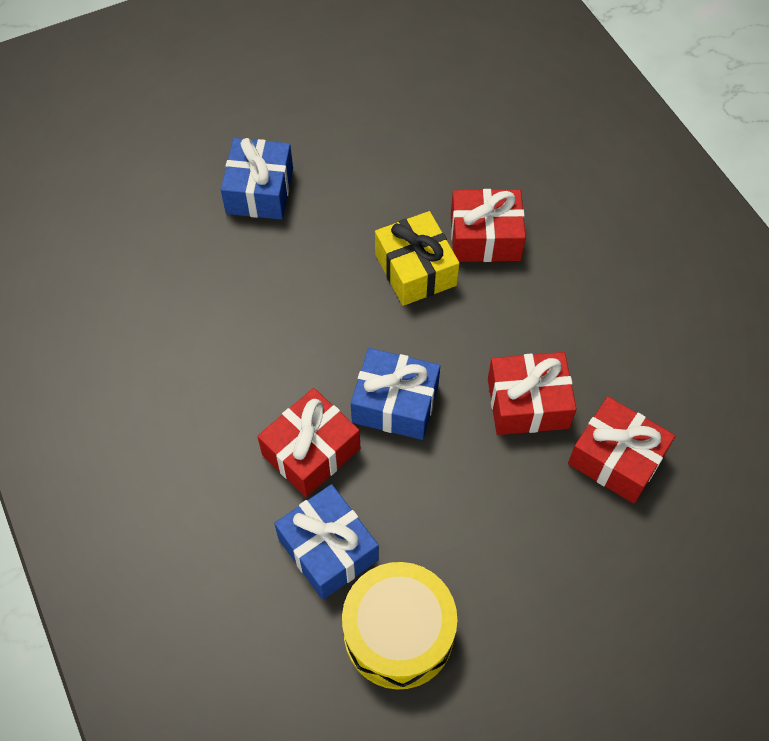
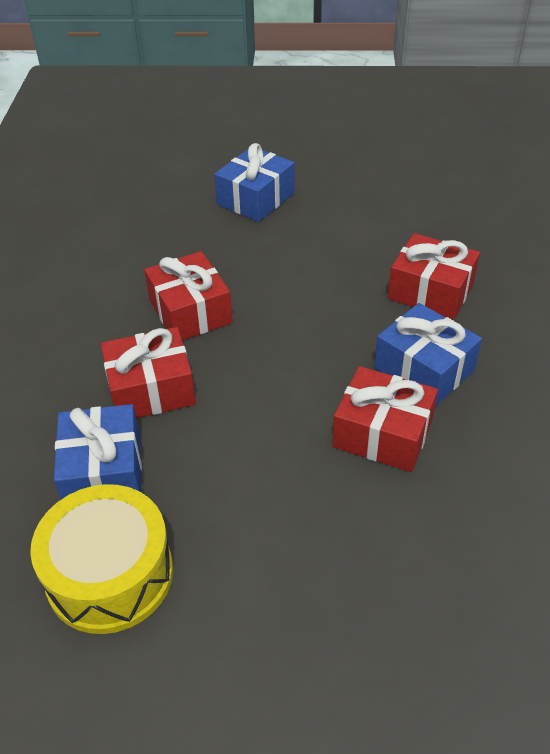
camera: 30 degrees right, 15 degrees down
(395, 403) = (254, 383): blue gift -> blue gift (424, 369)
(415, 269) = (348, 292): yellow gift -> none
(616, 459) = (445, 521): red gift -> red gift (190, 312)

